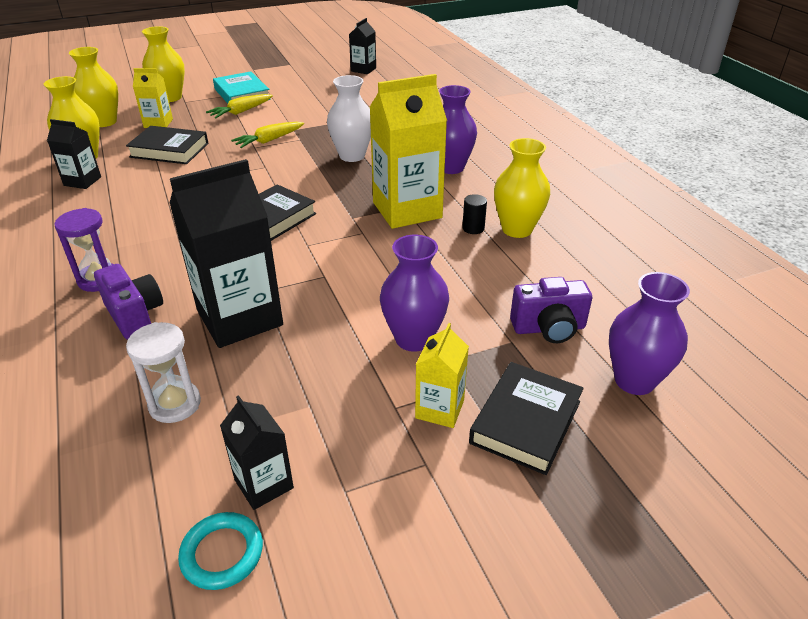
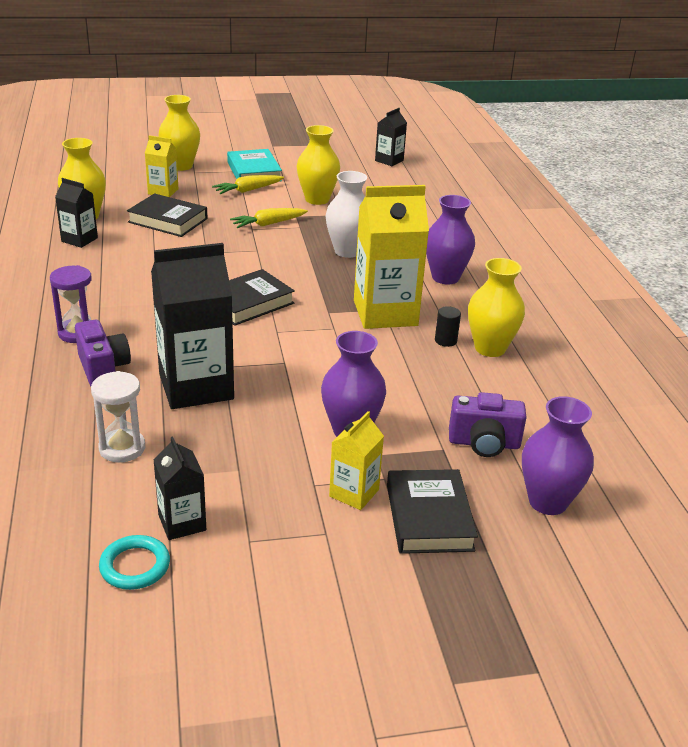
camera: 10 degrees right, 5 degrees down
(104, 122) = (111, 183): yellow vase -> yellow vase (317, 199)
(525, 422) = (429, 517): black book -> black book turned 45 degrees counterclockwise

